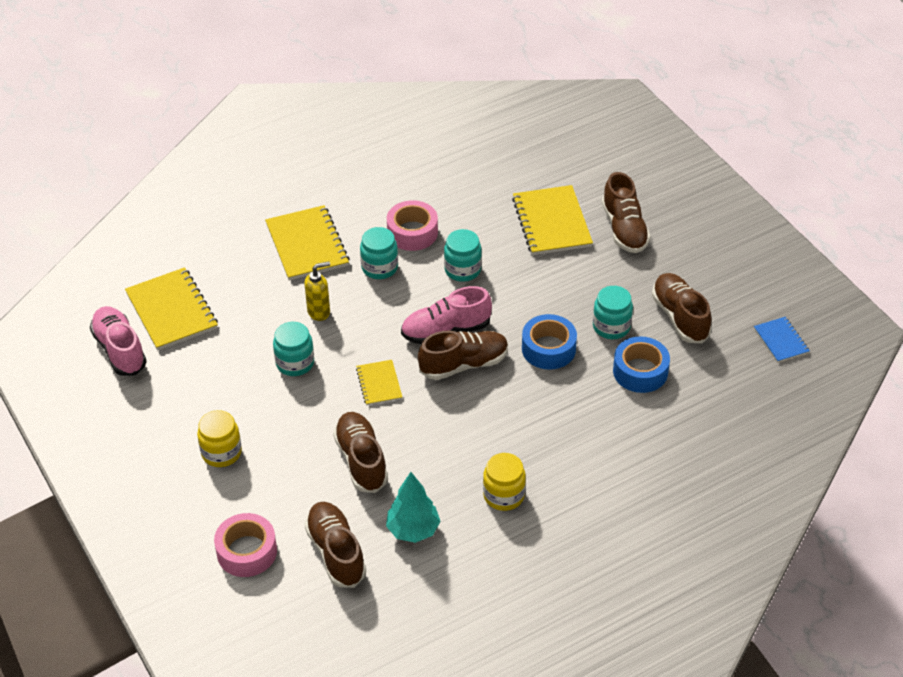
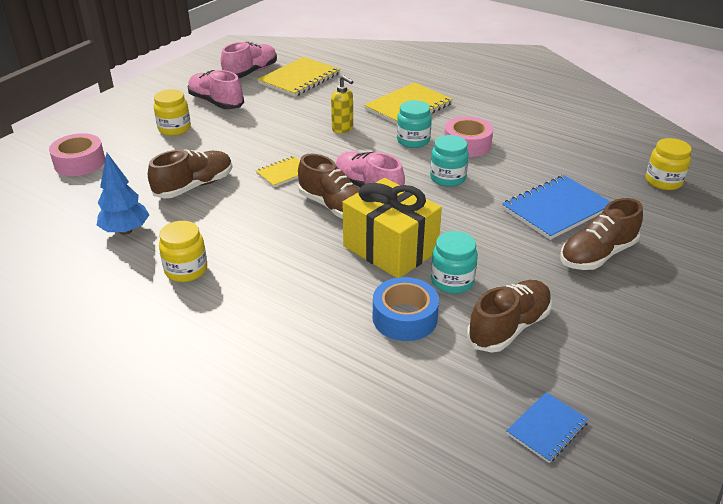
camera: 65 degrees right, 10 degrees down
(180, 401) = (216, 102): none -> pink shoe
(295, 363) = (281, 133): turquoise jar -> none
(336, 552) = (89, 200): brown shoe -> none
(413, 530) = (126, 231): turquoise tree -> blue tree
(548, 349) = (390, 249): blue tape -> yellow gift
(551, 139) = (663, 181): none -> yellow jar
(551, 222) = (556, 209): yellow notebook -> blue notebook

